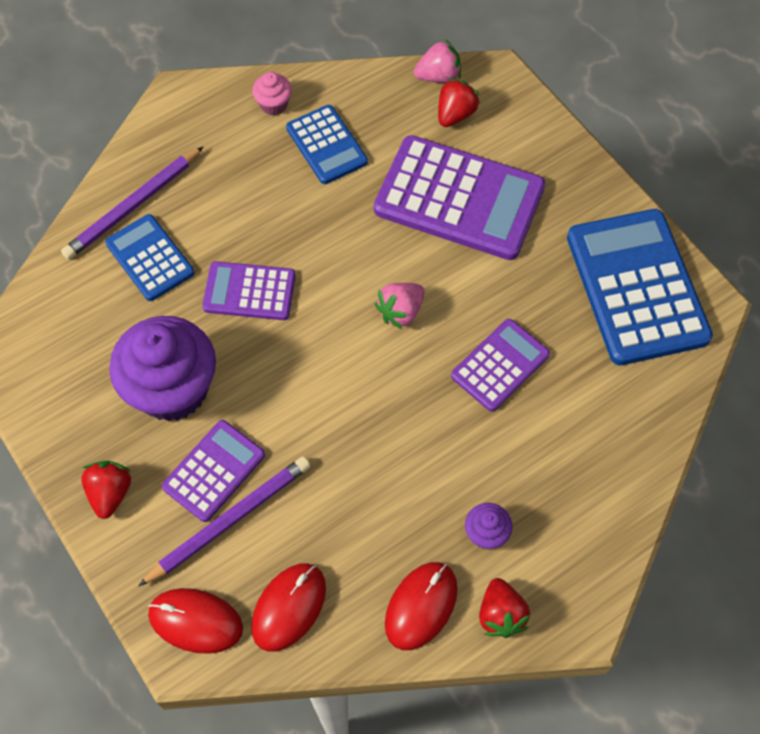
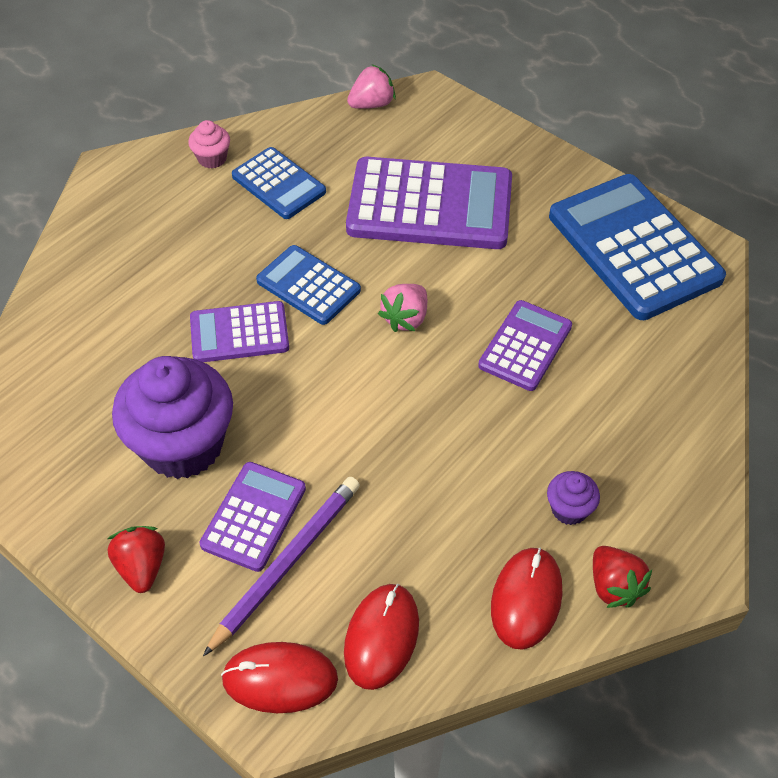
camera: 15 degrees left, 10 degrees down
(133, 206) = (89, 278): purple pencil -> none
(150, 258) = (121, 323): blue calculator -> blue calculator (308, 285)
(455, 114) = (400, 133): red strawberry -> none

